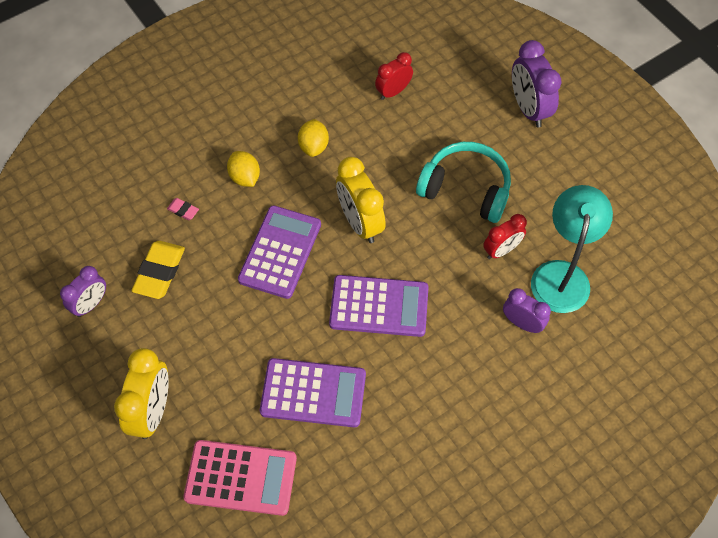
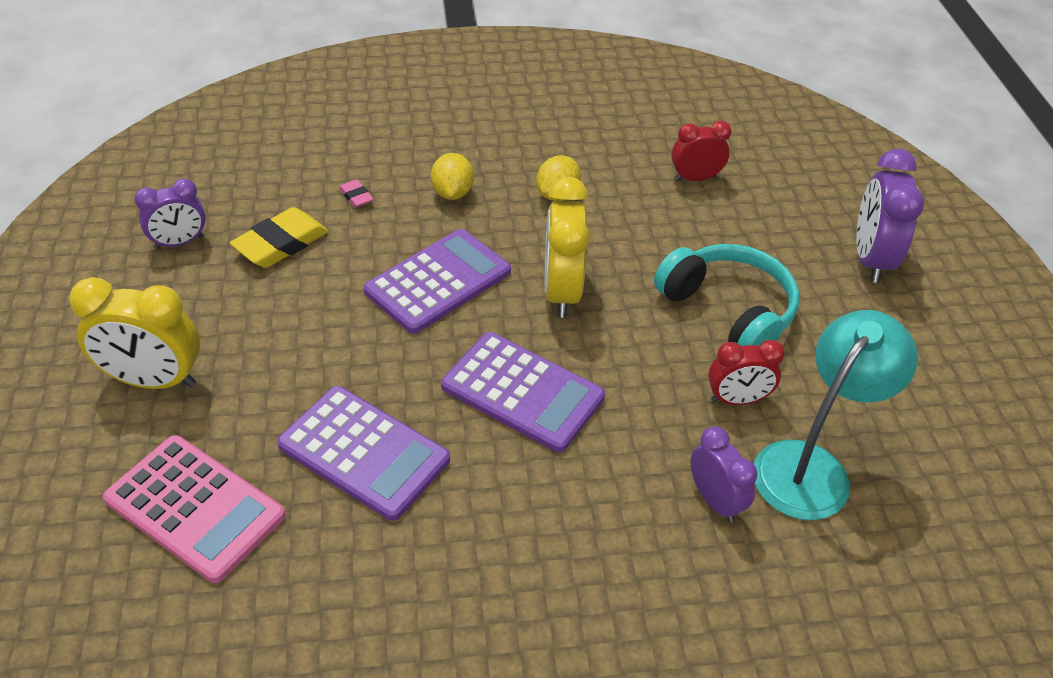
camera: 25 degrees right, 15 degrees down
(153, 411) = (154, 380): yellow clock -> yellow clock turned 60 degrees clockwise

